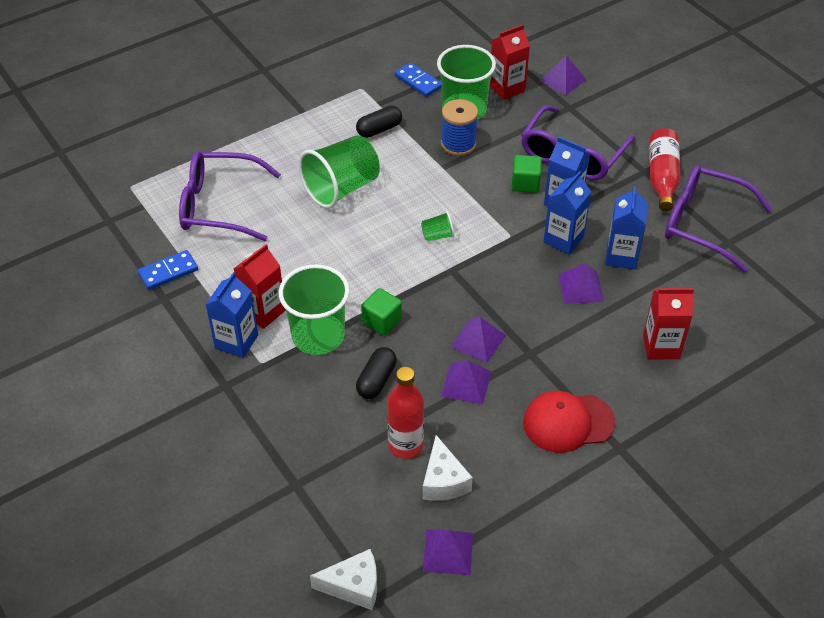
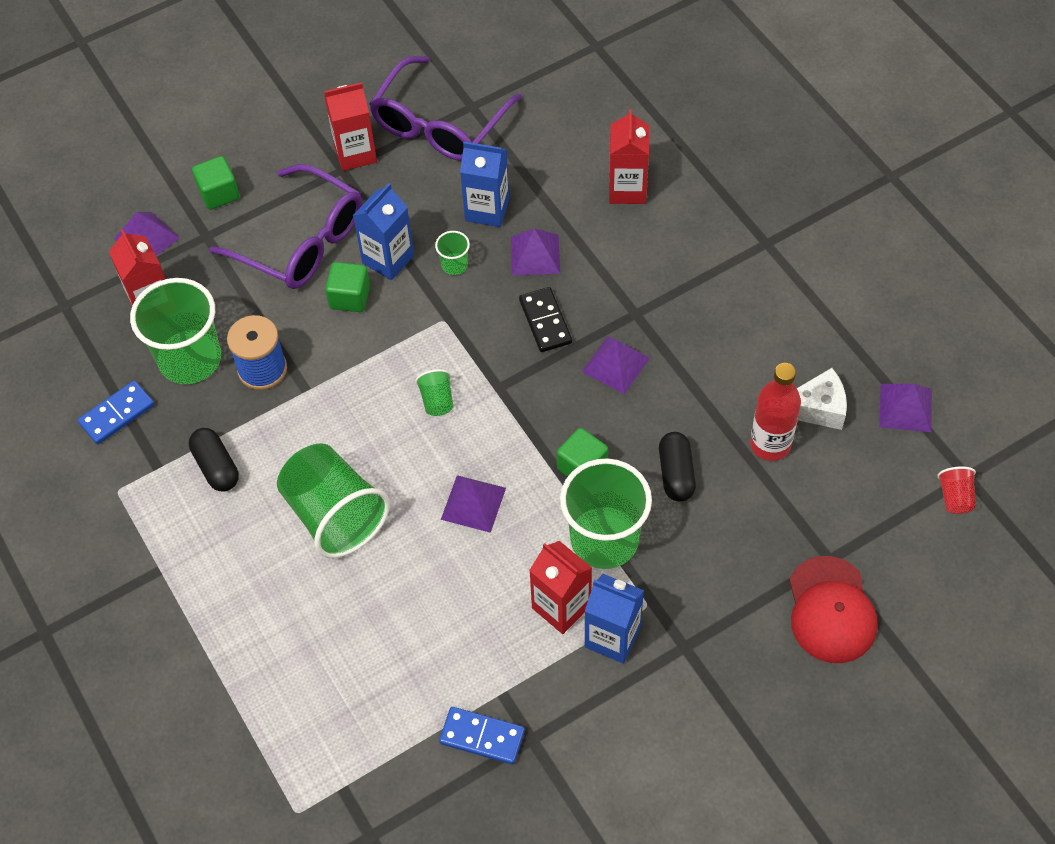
camera: 85 degrees left, 10 degrees up
(168, 272) = (482, 736): blue domino -> blue domino turned 45 degrees counterclockwise
(219, 205) = (352, 678): purple glasses -> none
(353, 586) = (955, 497): white cheese -> red cup
(376, 380) = (676, 474): black capsule -> black capsule turned 60 degrees clockwise
(466, 383) = (680, 380): purple pyramid -> purple pyramid (473, 503)
(515, 295) = (545, 321): none -> black domino
(563, 239) = (454, 265): blue carton -> green cup
(568, 422) = (734, 285): red cap -> red cap (831, 610)
(608, 110) = (219, 193): none -> green cube
(662, 177) = (355, 153): red bottle -> red carton

